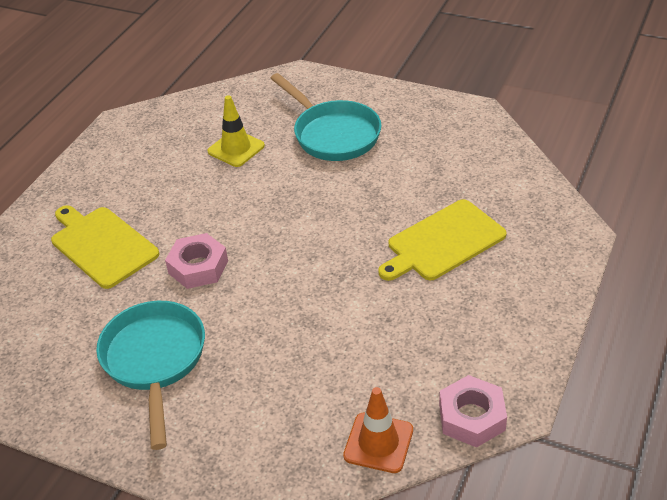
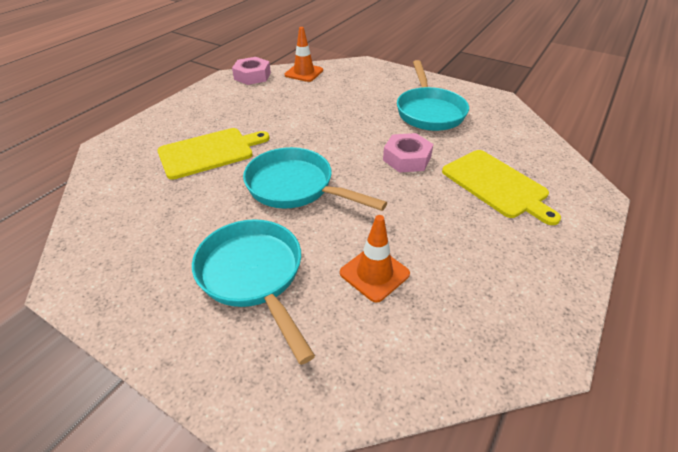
camera: 175 degrees left, 0 degrees up
(236, 149) = (374, 273): yellow traffic cone -> orange traffic cone
(322, 212) = (295, 187): none -> turquoise pan

